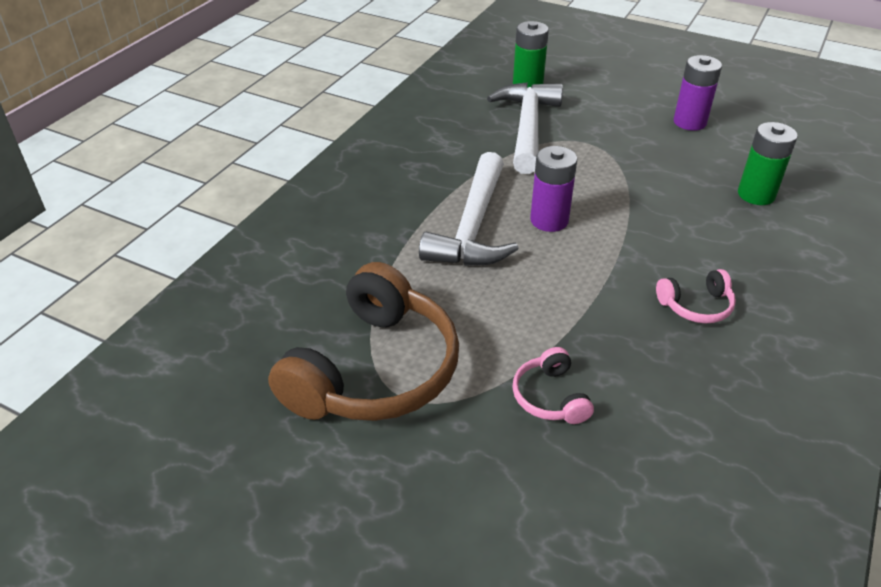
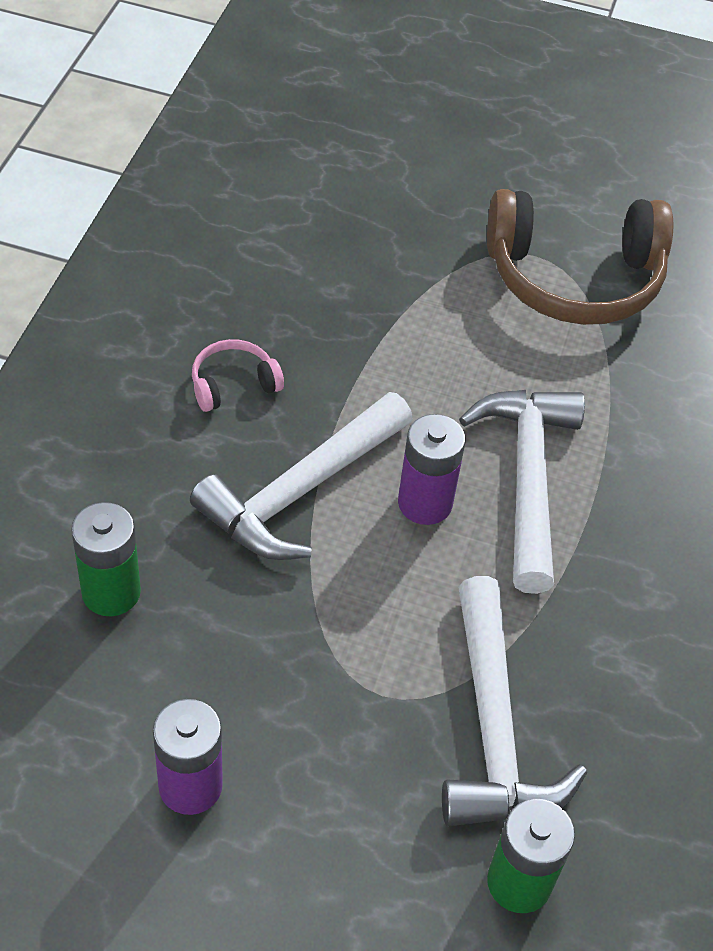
camera: 165 degrees right, 10 degrees up
(375, 370) = (574, 278): brown headphones -> brown headphones turned 105 degrees counterclockwise
(550, 397) = (394, 267): pink headphones -> none
(637, 233) = (300, 491): none -> white hammer

